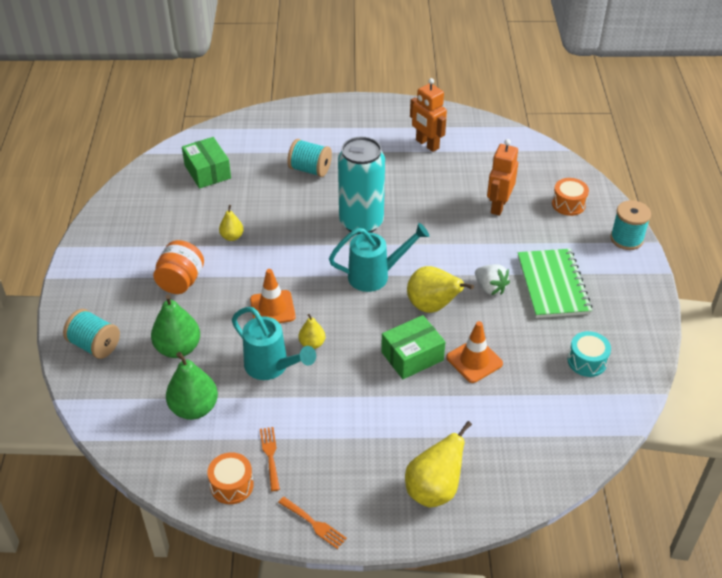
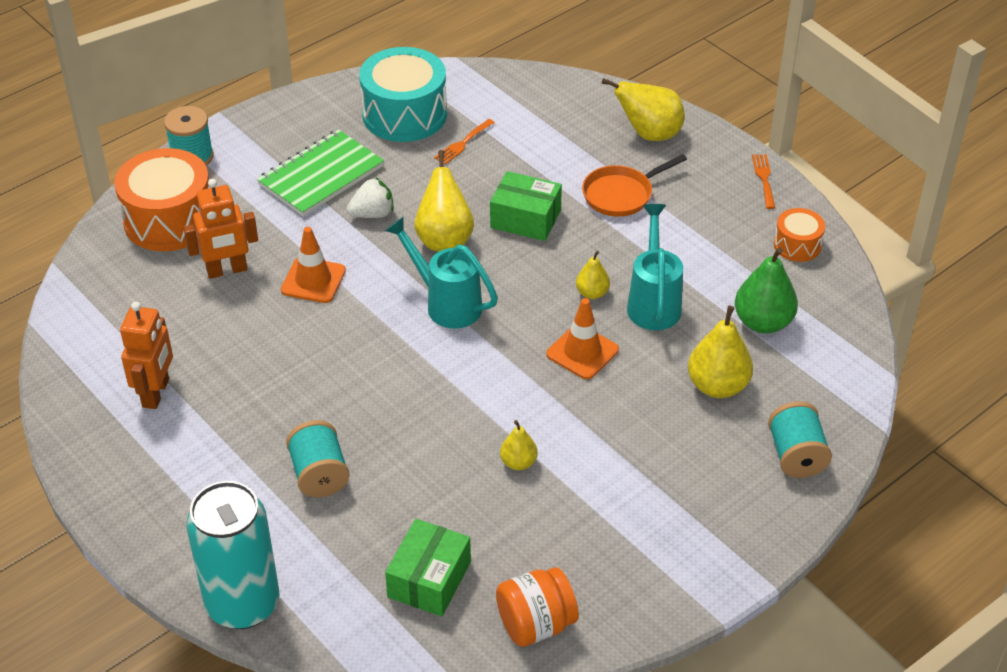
camera: 130 degrees left, 0 degrees up
(178, 348) = (717, 386): green pear -> yellow pear
(181, 281) = (634, 455): orange jar -> orange jar (535, 624)
(270, 455) = (741, 241): orange fork -> orange fork (463, 143)
(361, 222) = (373, 365): turquoise can -> turquoise can (243, 604)
(385, 423) = (621, 194): none -> orange pan
(474, 361) = (484, 178): orange traffic cone -> orange traffic cone (313, 280)
(490, 288) = (372, 214): white strawberry -> white strawberry turned 60 degrees clockwise
(568, 204) = (169, 220): orange drum -> orange drum, size x1.95
(587, 361) = (404, 114): turquoise drum -> turquoise drum, size x1.95

